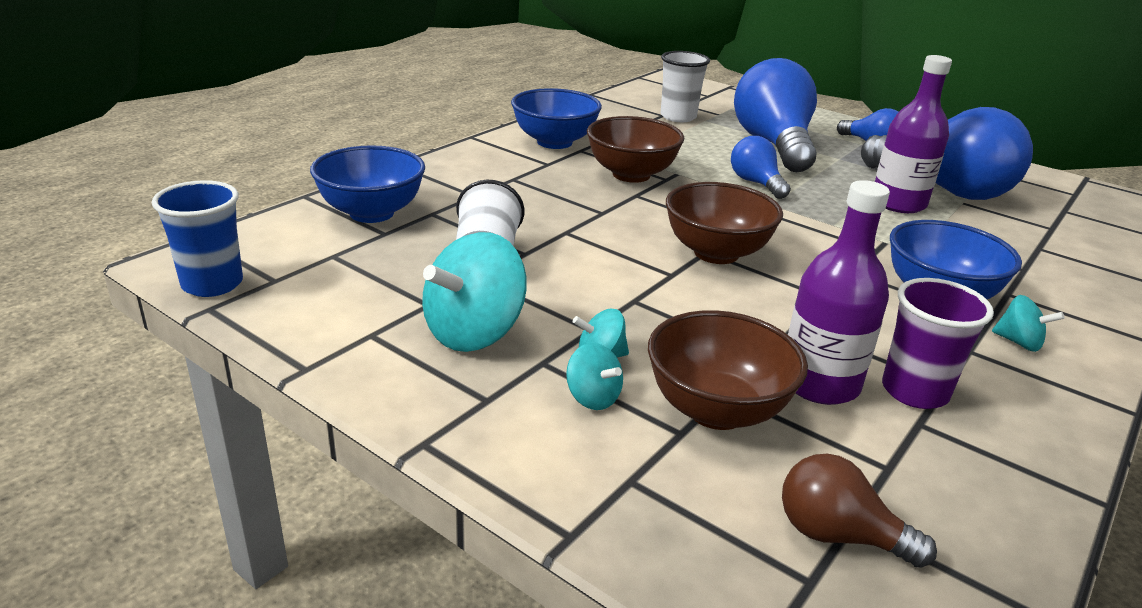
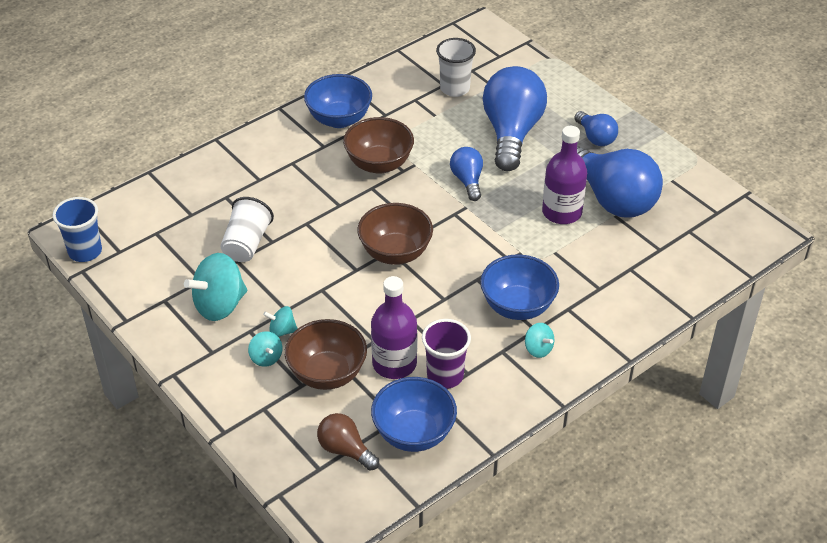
camera: 15 degrees right, 15 degrees up
(372, 213) = (187, 194): blue bowl -> blue bowl (414, 433)

